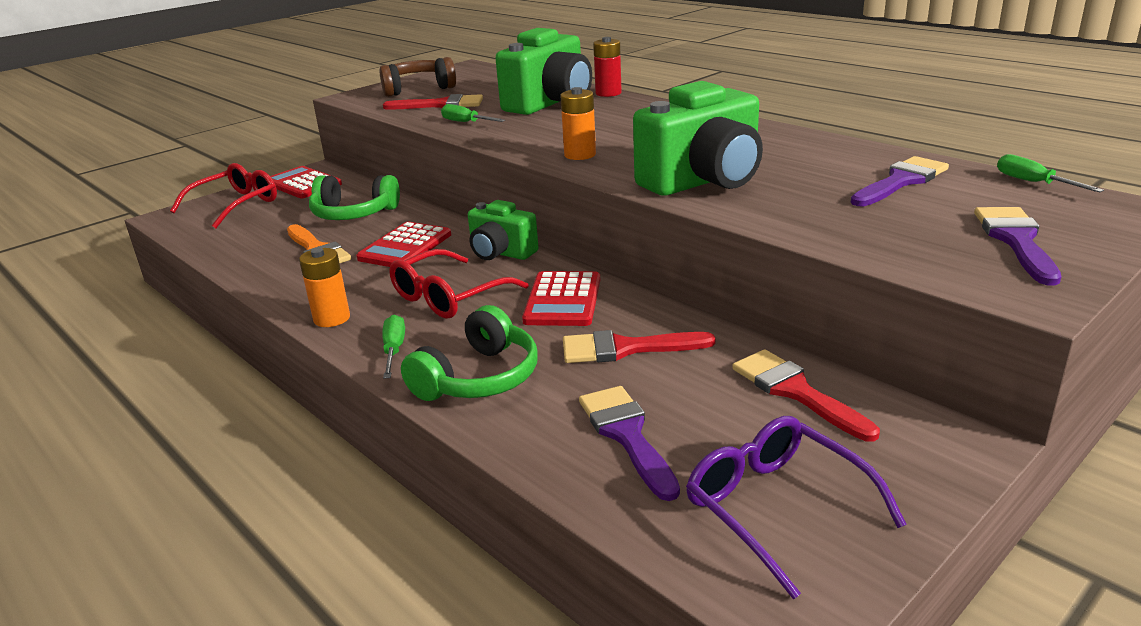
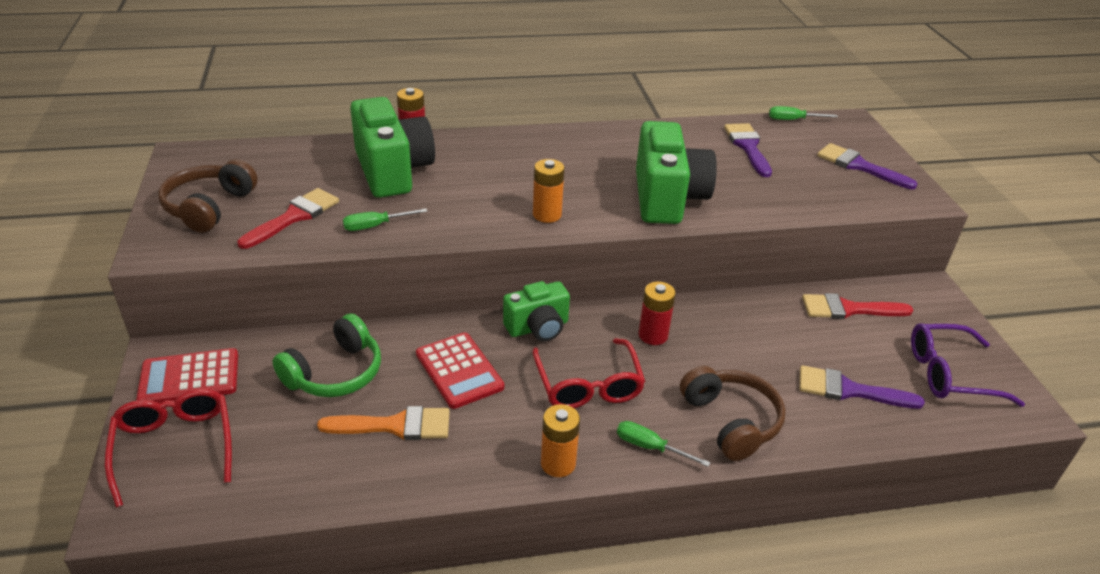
camera: 60 degrees left, 10 degrees up
(478, 378) = (731, 421): green headphones -> brown headphones
(563, 300) = (653, 335): red calculator -> red battery
(625, 349) = (747, 342): red brush -> none

